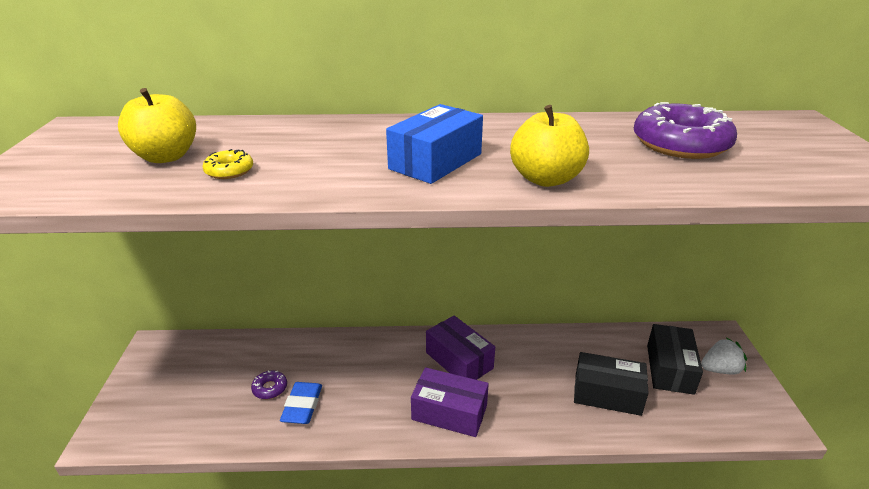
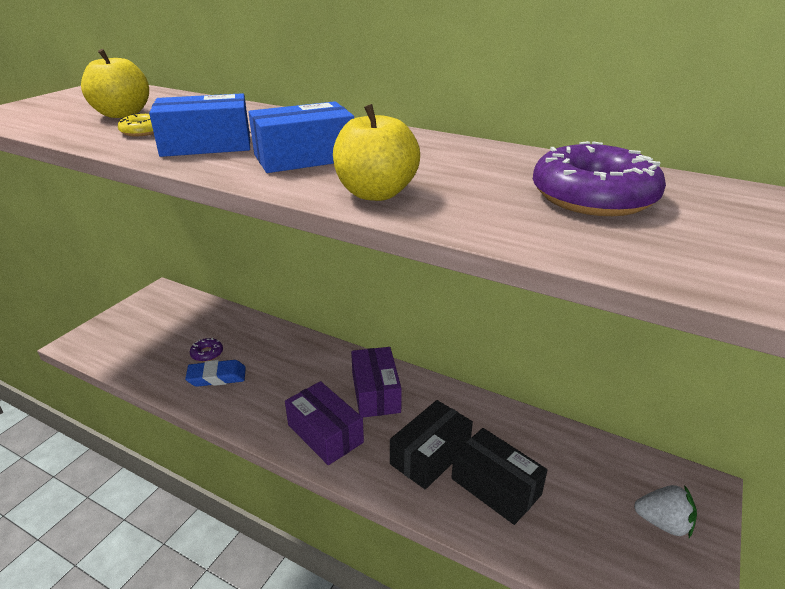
camera: 30 degrees right, 0 degrees up
(302, 406) = (217, 377): blue eraser -> blue eraser turned 45 degrees clockwise
(325, 170) = (206, 145): none -> blue box
(669, 369) = (595, 494): black box -> black box (430, 455)

